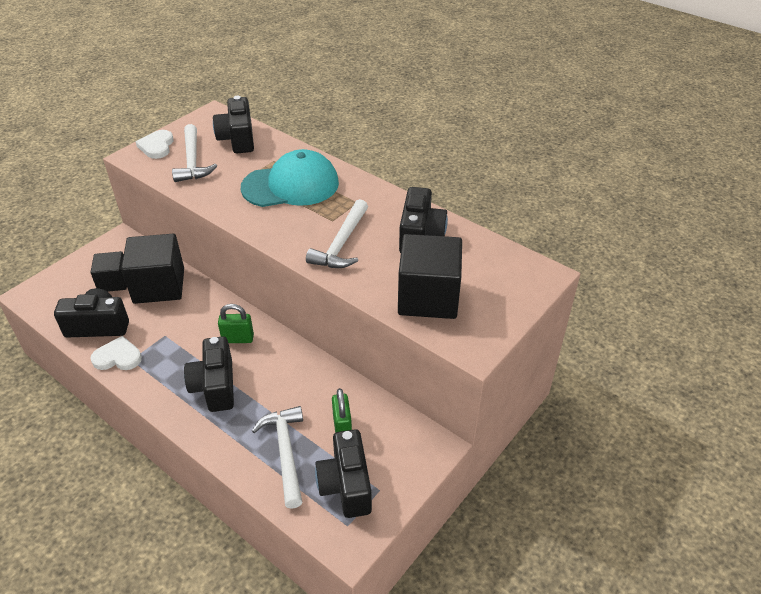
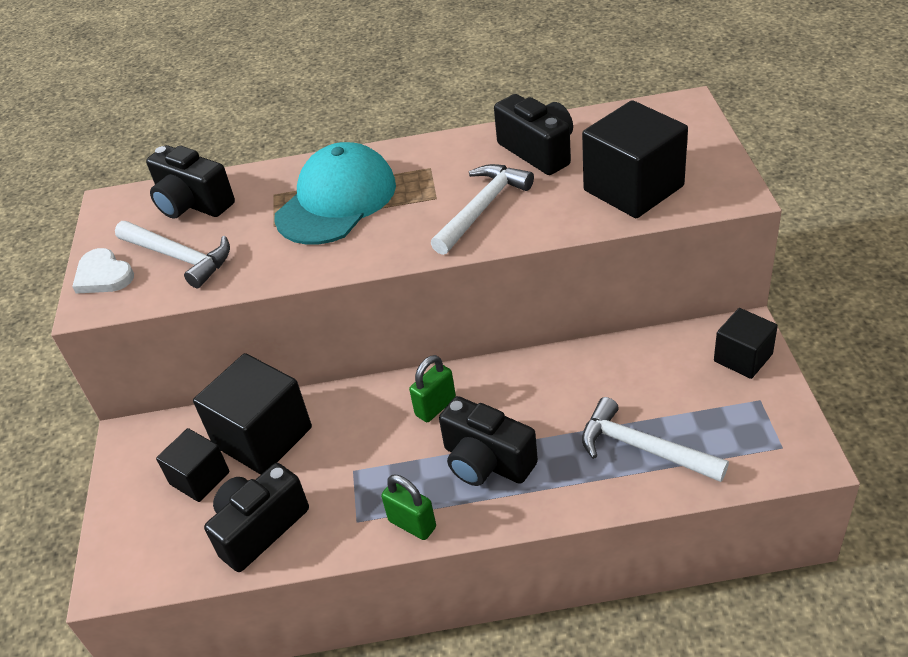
camera: 40 degrees left, 0 degrees up
(118, 357) = (338, 532): white heart -> none
(341, 244) = (482, 208): white hammer -> white hammer turned 120 degrees counterclockwise
(342, 427) = (653, 386): green padlock -> green padlock (412, 524)
(346, 485) = (731, 422): black camera -> none
(409, 459) = (743, 358): none -> black cube

